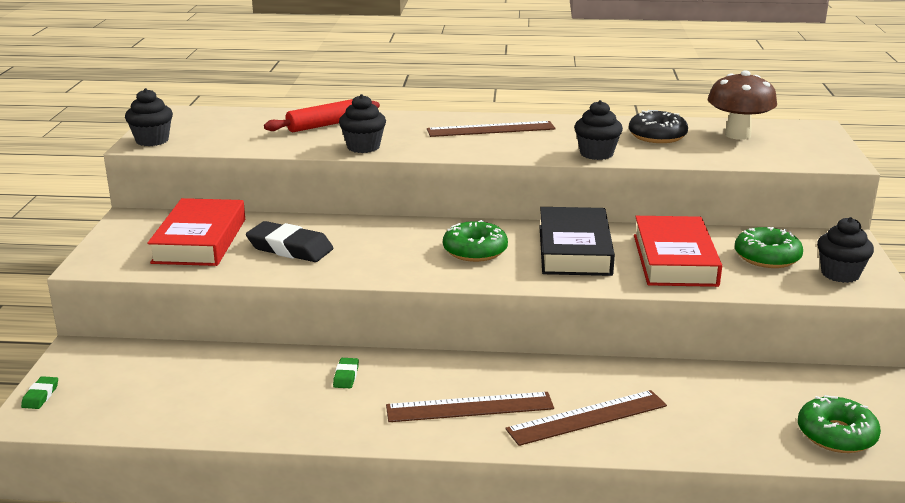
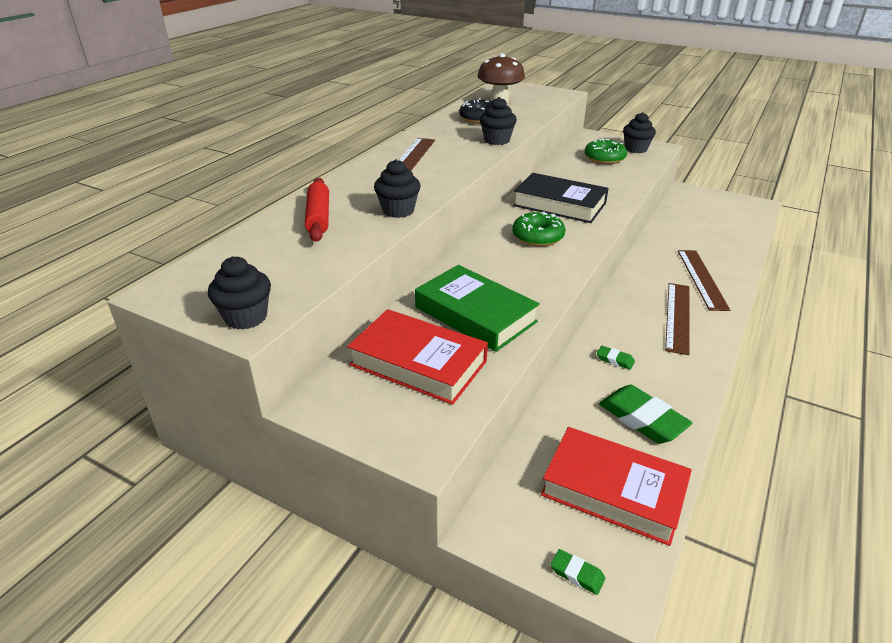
camera: 65 degrees left, 10 degrees up
(252, 404) = (642, 419): none -> green eraser
(290, 248) = (475, 314): black eraser -> green book
(674, 260) = (593, 181): red book -> red book (613, 491)
(836, 435) = (736, 217): green donut -> none

